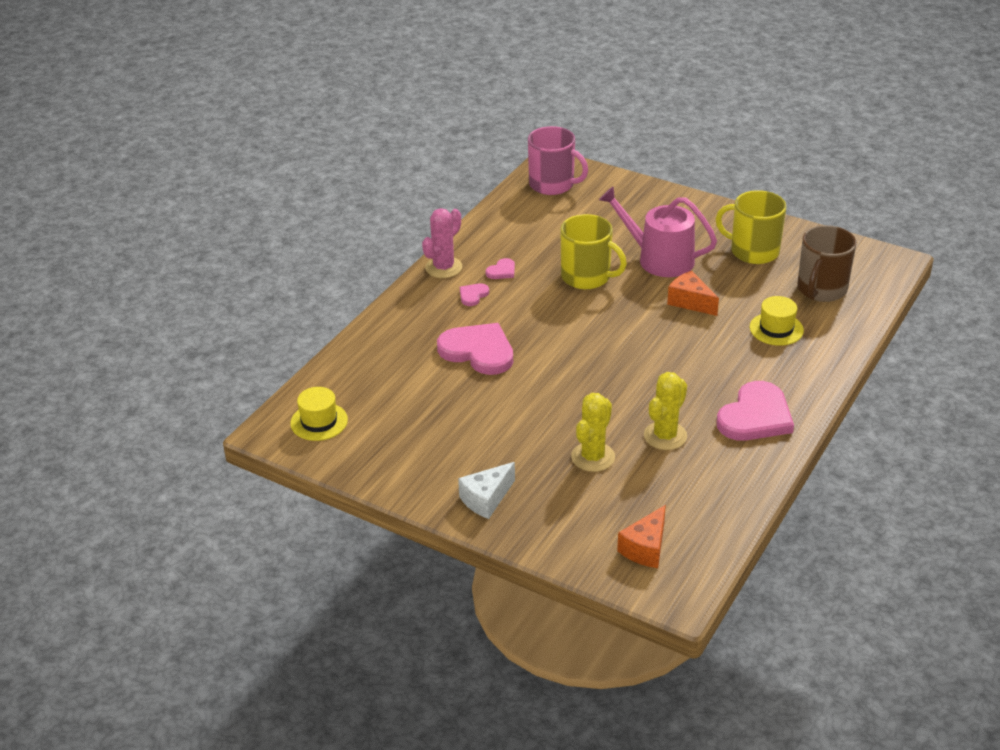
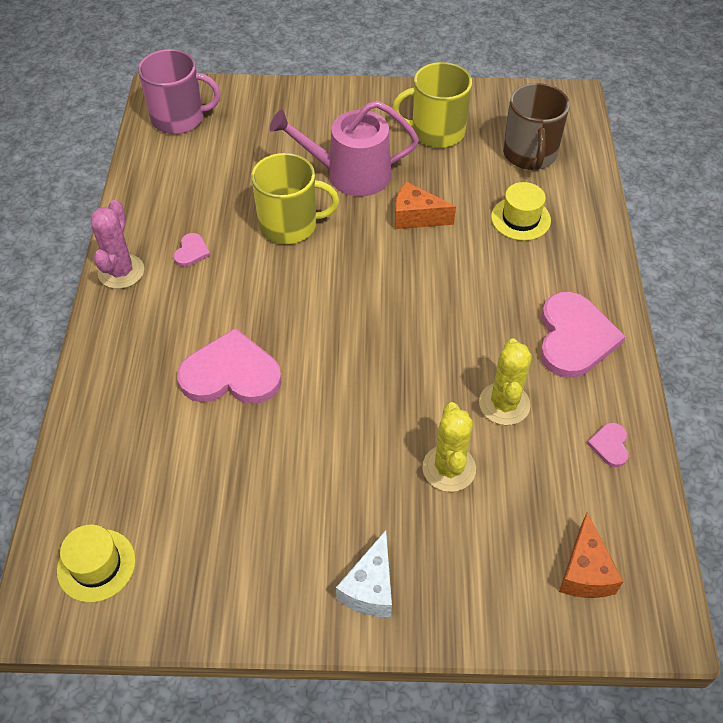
camera: 30 degrees left, 15 degrees up
(473, 295) = (178, 297): pink heart -> pink heart (610, 445)

